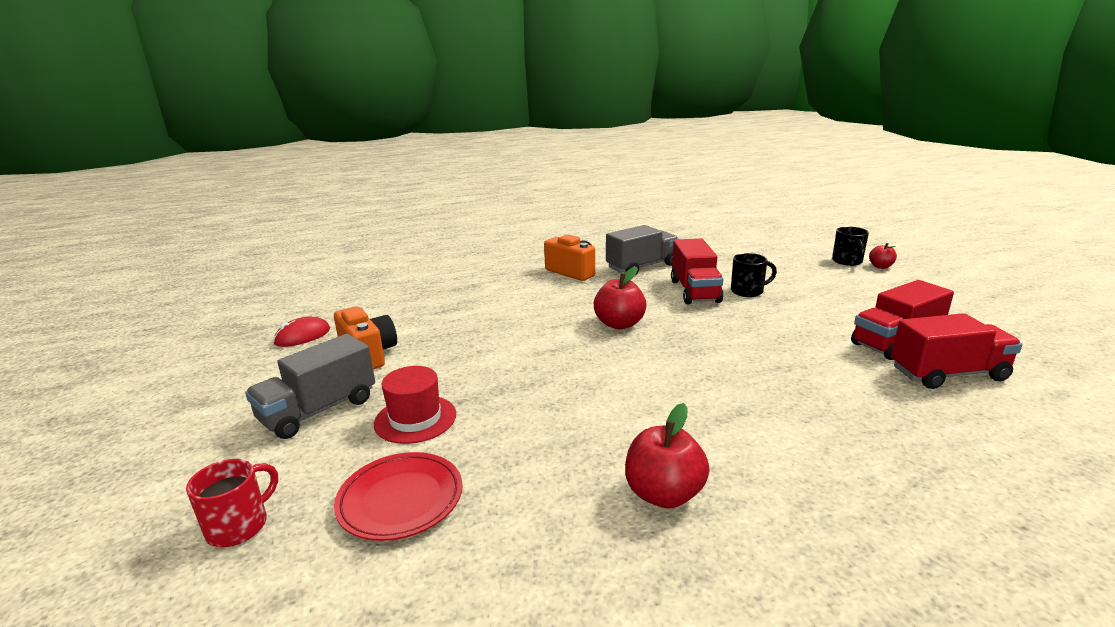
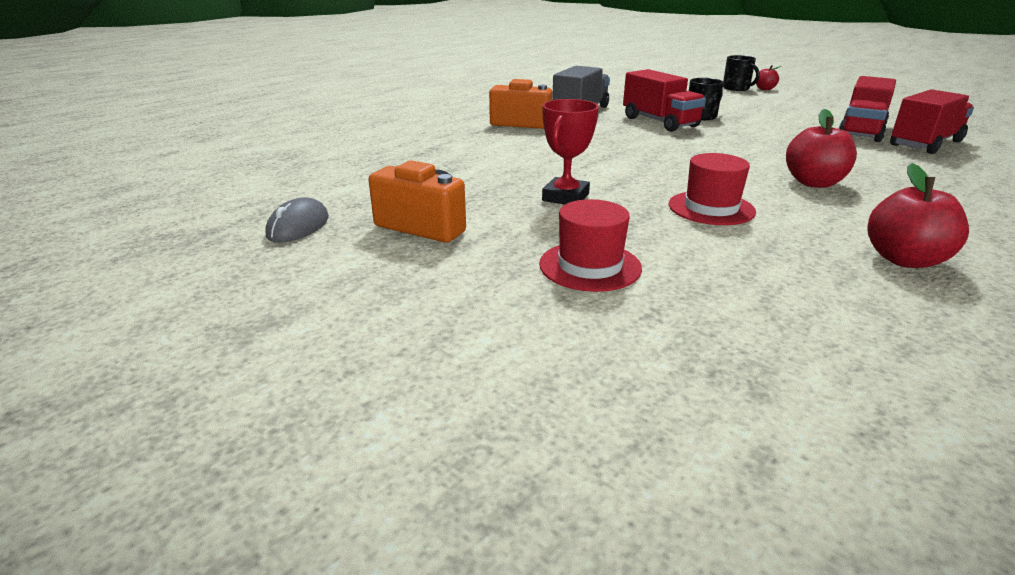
camera: 30 degrees left, 5 degrees up
(239, 526) = (578, 420): red mug -> none
(302, 336) = (298, 227): red mouse -> grey mouse
(319, 410) = (461, 287): grey truck -> none
(400, 500) = (708, 334): red plate -> none
(493, 353) = (565, 197): none -> red trophy
(586, 393) = (711, 208): none -> red hat
(619, 324) = (641, 154): red apple -> red apple (814, 183)

